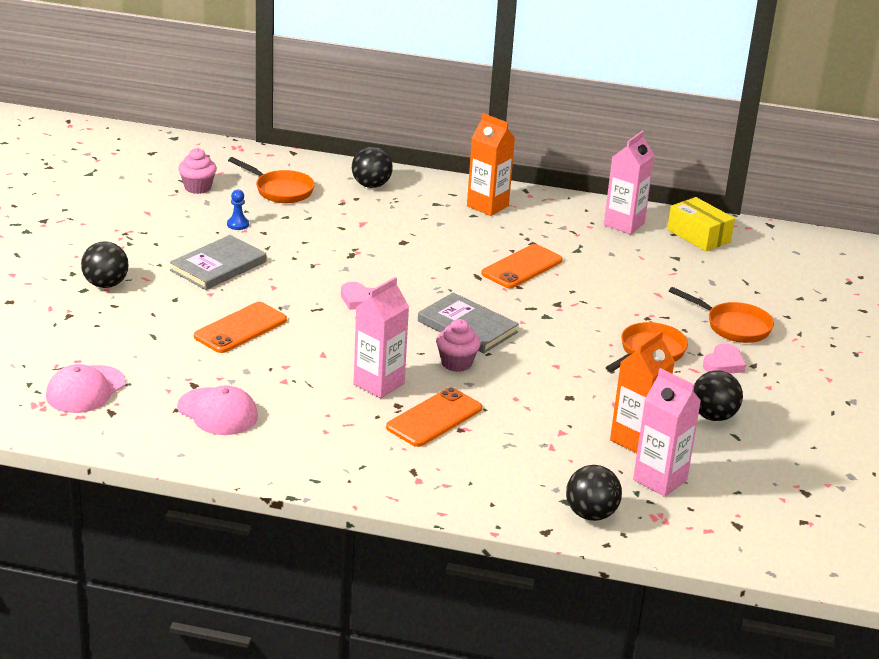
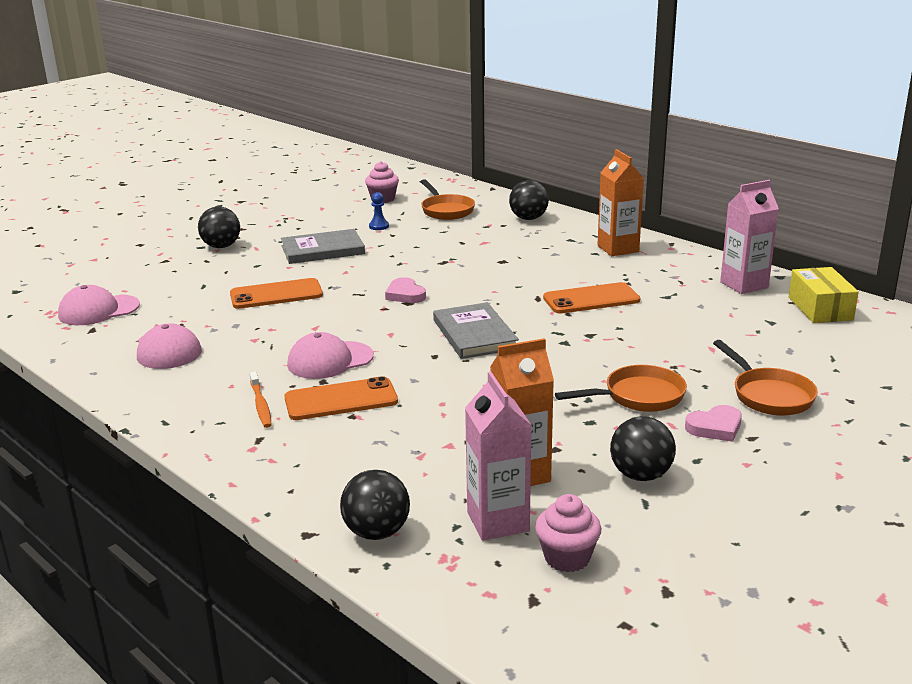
camera: 35 degrees right, 5 degrees down
(375, 441) = (261, 405): none -> orange toothbrush
(379, 384) = (330, 360): pink carton -> pink cap
(456, 363) = (424, 361): pink cupcake -> pink cupcake (567, 558)

